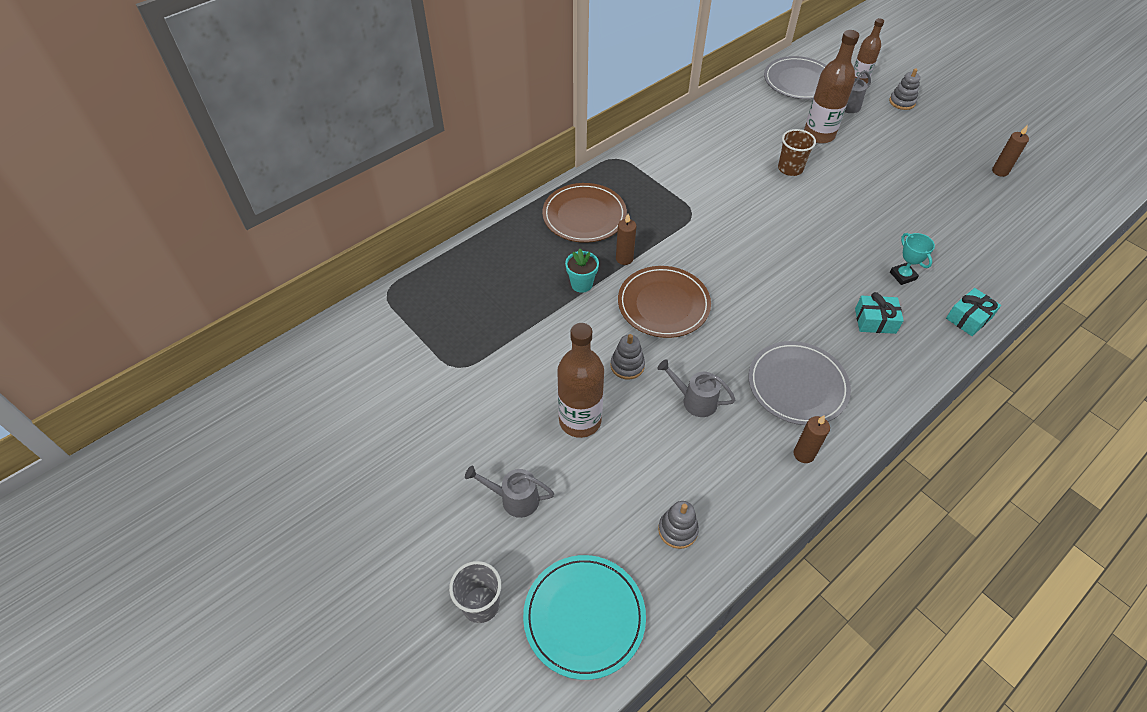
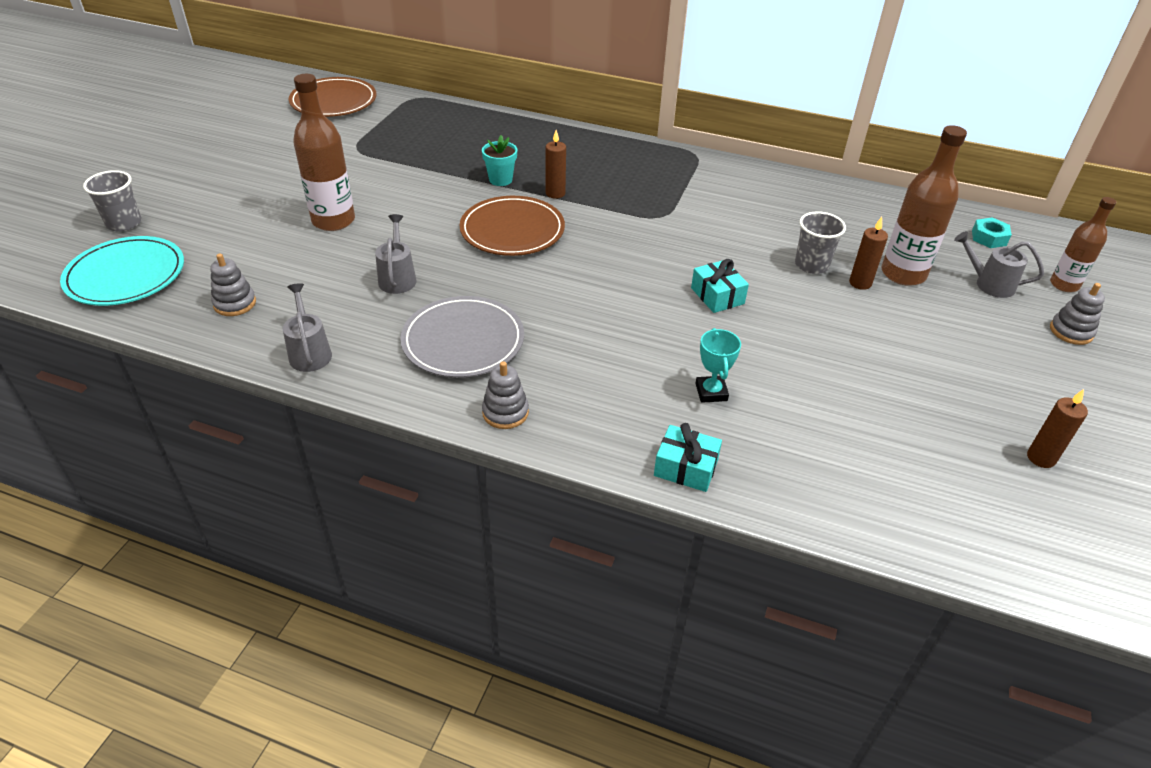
camera: 60 degrees right, 10 degrees down
(514, 499) = (232, 211): grey watering can -> grey watering can (309, 352)
(584, 215) = (593, 158): brown plate -> brown plate (333, 101)
(627, 365) = (416, 229): grey stacking toy -> grey stacking toy (505, 412)
(790, 168) = (811, 265): brown cup -> grey cup
(799, 81) = (989, 238): grey plate -> turquoise nut
(804, 454) = (368, 364): brown candle -> brown candle (860, 283)
(875, 321) = (610, 382): turquoise gift -> turquoise gift (717, 296)
(902, 276) = (711, 392): turquoise trophy -> turquoise trophy turned 45 degrees counterclockwise

